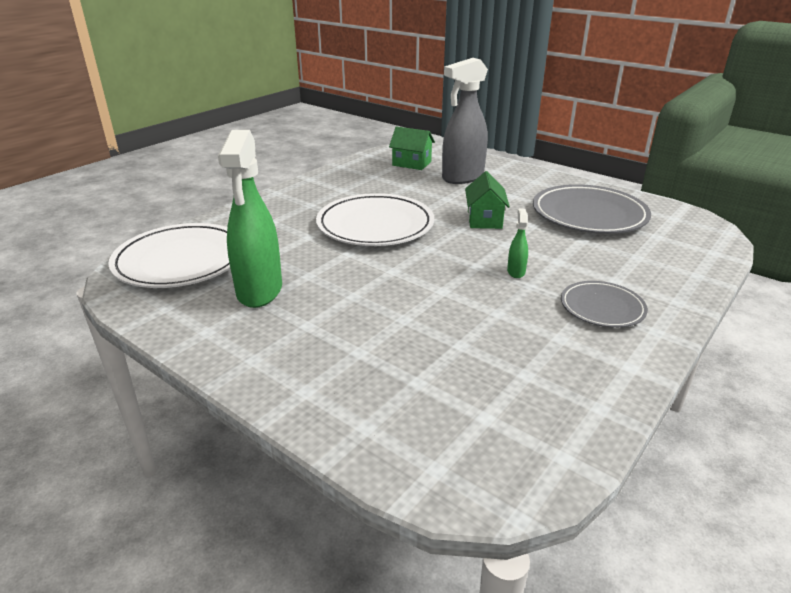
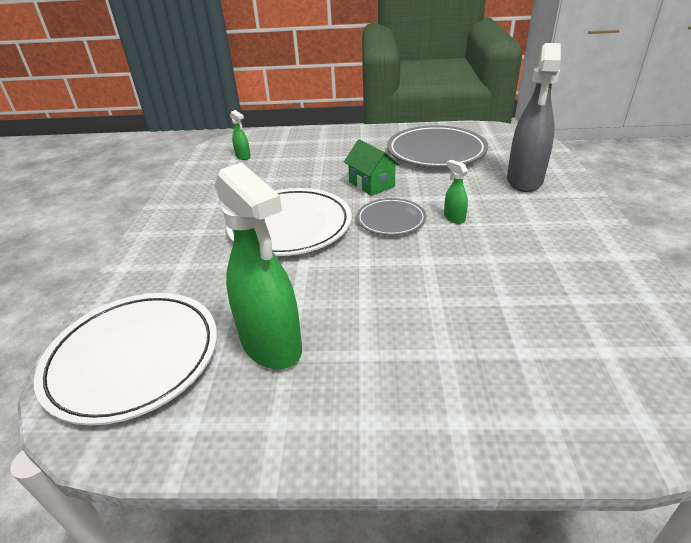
camera: 35 degrees left, 5 degrees up
(411, 163) = (243, 157): green house -> green spray bottle
(462, 177) = (304, 154): grey spray bottle -> grey spray bottle (524, 181)
(602, 308) = (544, 220): grey plate -> grey plate (391, 220)

